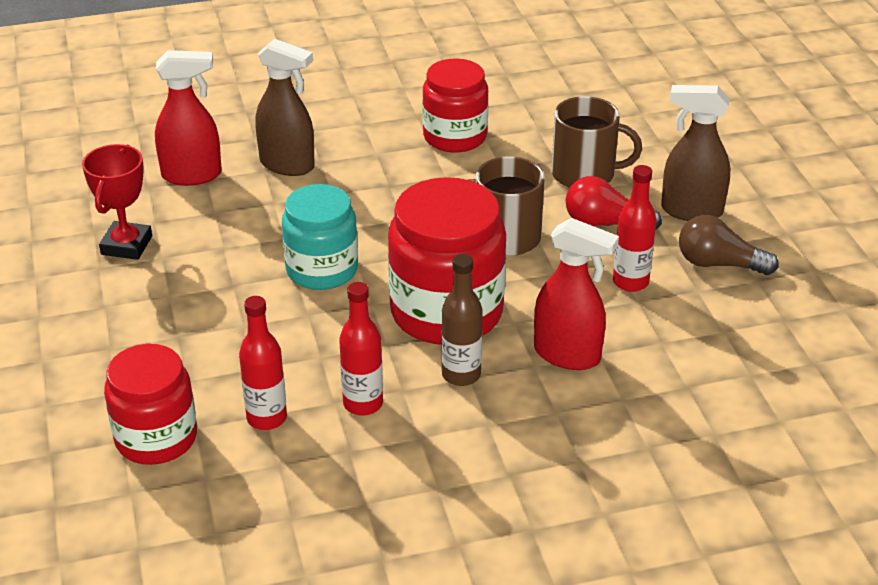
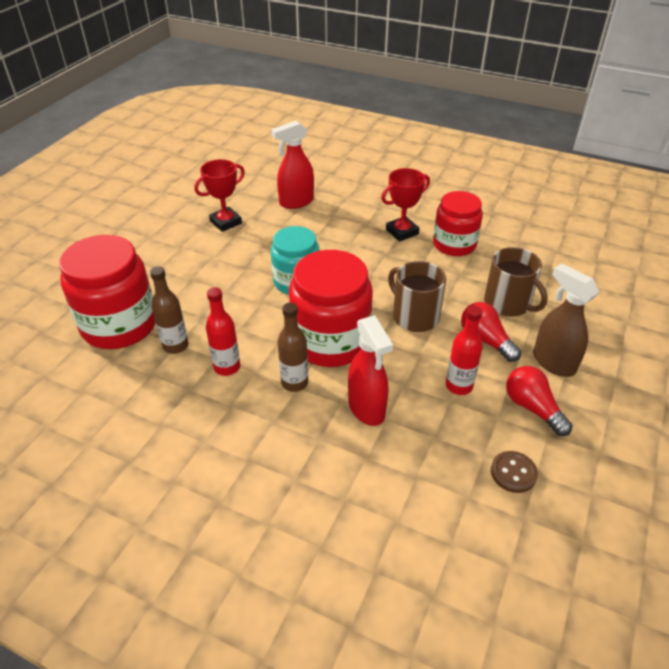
camera: 40 degrees right, 5 degrees up
(156, 438) = (119, 325): red jar -> red jar, size x1.51
(192, 175) = (296, 202): red spray bottle -> red spray bottle turned 120 degrees clockwise
(267, 418) = (175, 346): red bottle -> brown bottle
(288, 165) = (347, 218): brown spray bottle -> none
(377, 150) = (402, 232): none -> red trophy
(719, 264) = (532, 408): brown light bulb -> red light bulb
(764, 331) = (513, 473): none -> brown button

